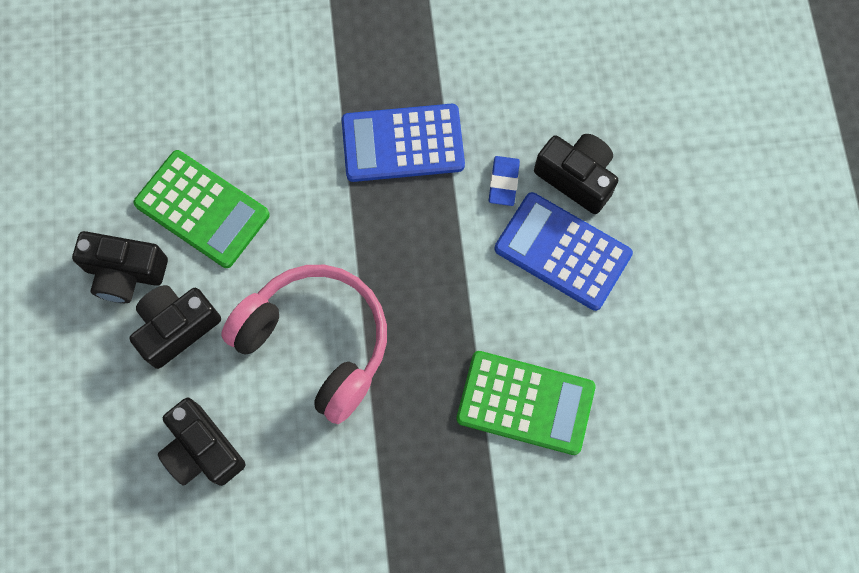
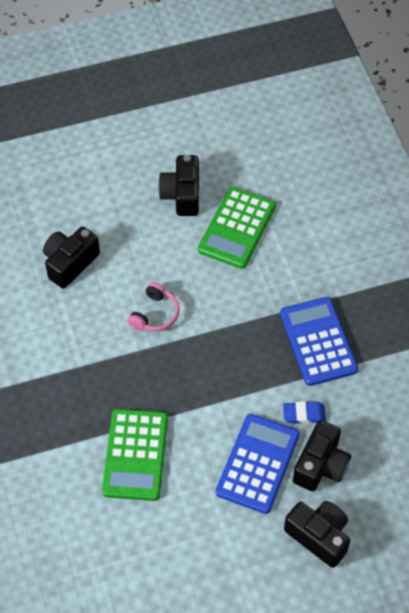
camera: 80 degrees right, 15 degrees down
(177, 327) = (150, 231): black camera -> black camera (319, 536)
(316, 343) = (155, 314): pink headphones -> pink headphones, size x0.47

